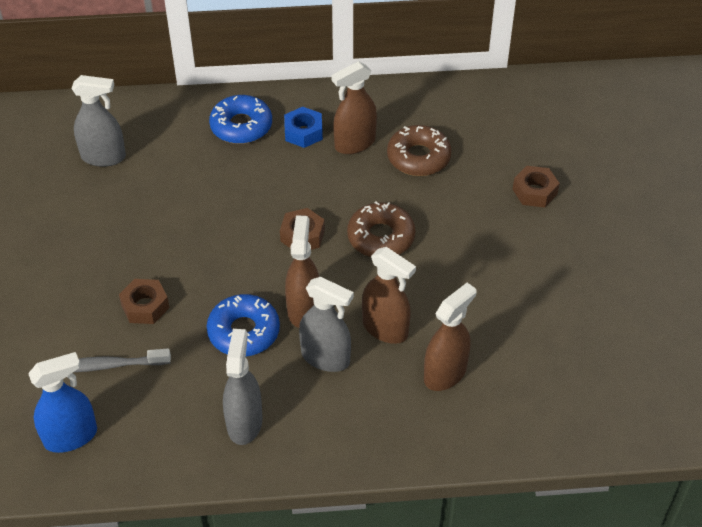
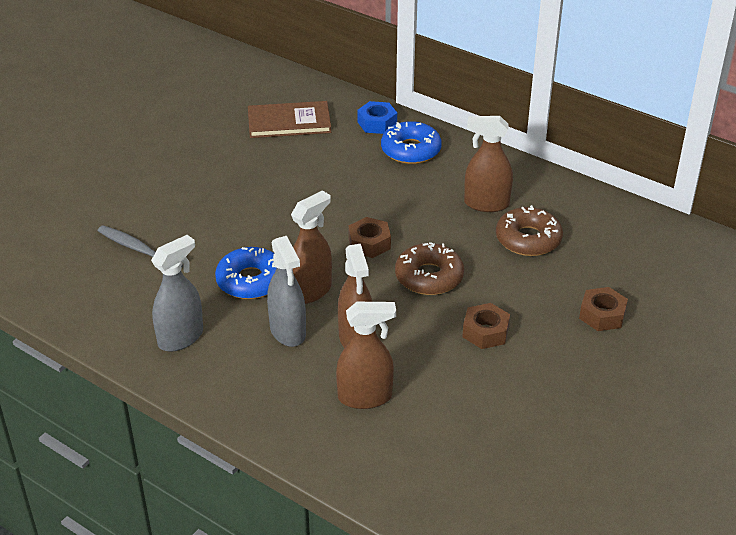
camera: 40 degrees right, 10 degrees down
(71, 436) = (64, 277): blue spray bottle -> none
(103, 157) = (289, 122): grey spray bottle -> brown book
(145, 306) = (204, 227): brown nut -> brown nut (485, 332)
(303, 132) = (454, 177): blue nut -> blue nut (377, 123)

